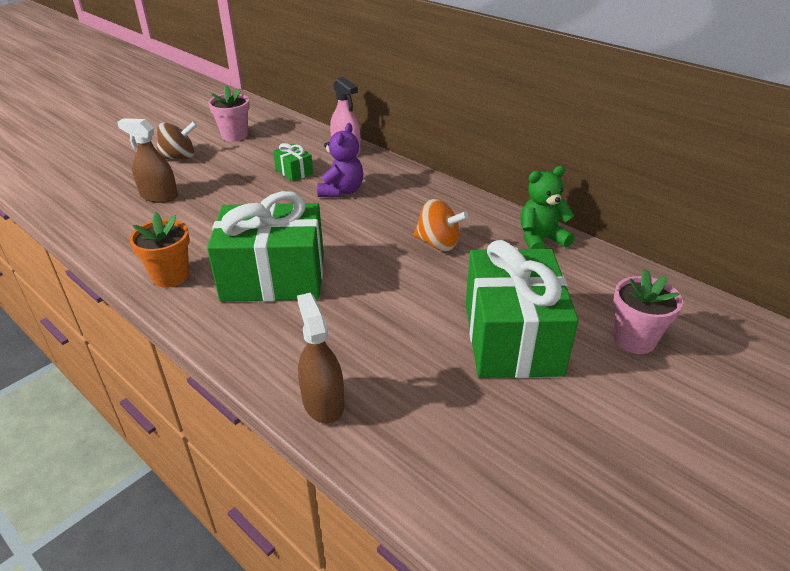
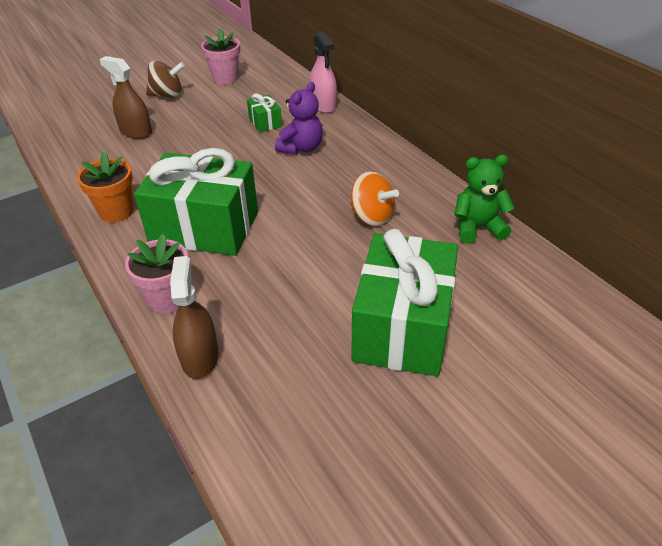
camera: 15 degrees right, 5 degrees up
(634, 339) = (528, 351): pink flower pot -> pink flower pot (168, 299)

